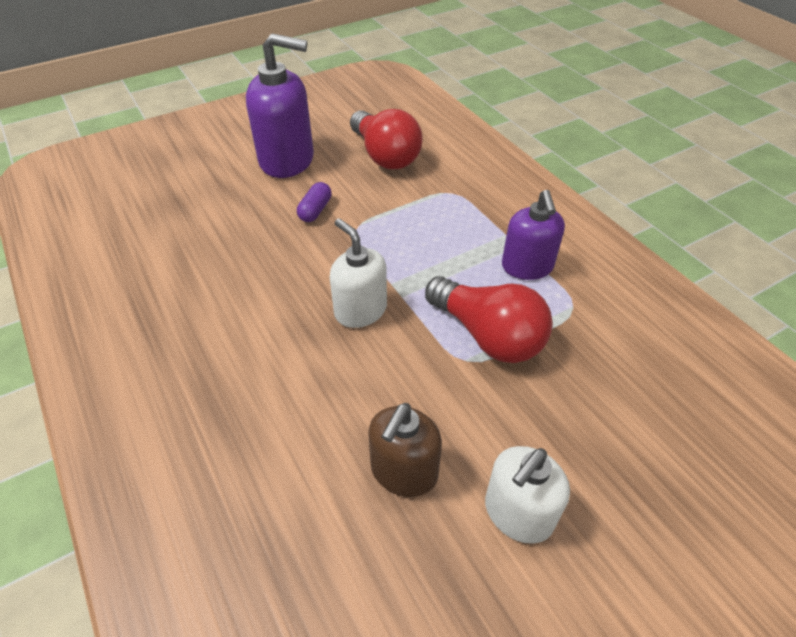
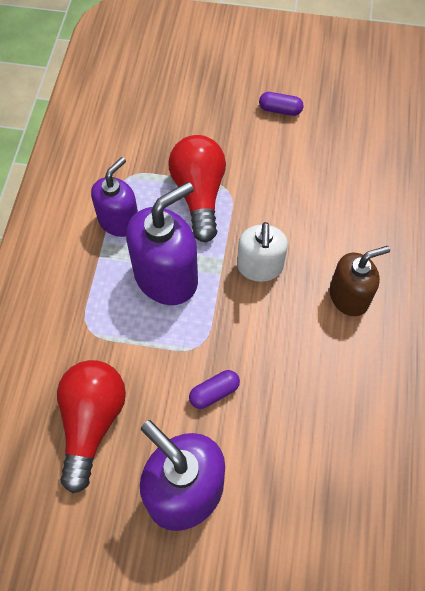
camera: 140 degrees left, 15 degrees up
(404, 471) = (317, 159): brown soap dispenser -> brown soap dispenser (349, 296)
(434, 253) = (166, 277): none -> purple soap dispenser
(518, 513) = (280, 110): white soap dispenser -> purple capsule

